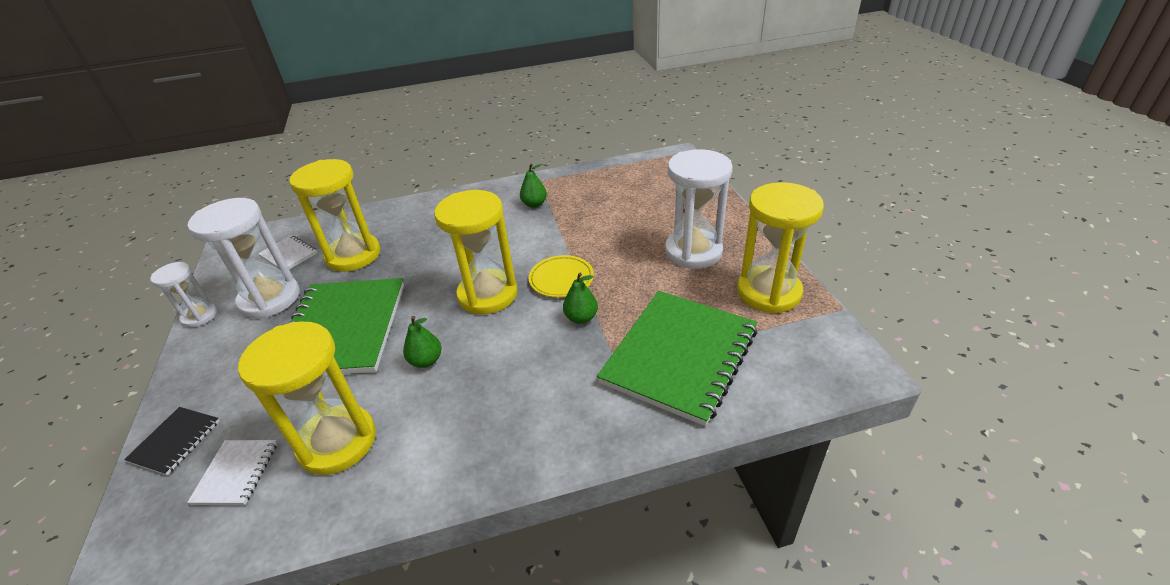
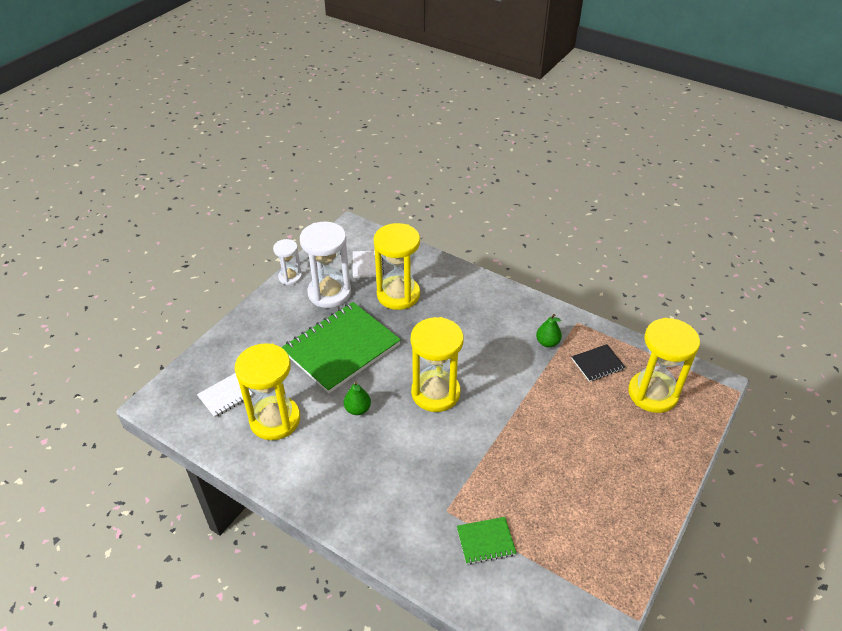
camera: 45 degrees right, 5 degrees up
(175, 441) = (219, 353): black notebook -> black notebook (597, 364)
(561, 279) = (489, 421): yellow plate -> none
(581, 318) = (466, 460): green pear -> none
(679, 356) = (485, 541): green notebook -> green notebook, size x0.44
(693, 251) = (600, 479): white hourglass -> none
(768, 292) = (605, 558): yellow hourglass -> yellow hourglass (652, 393)

